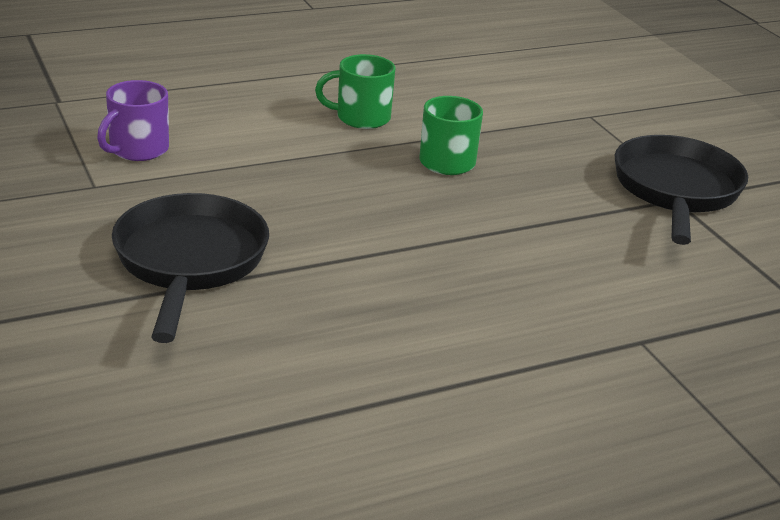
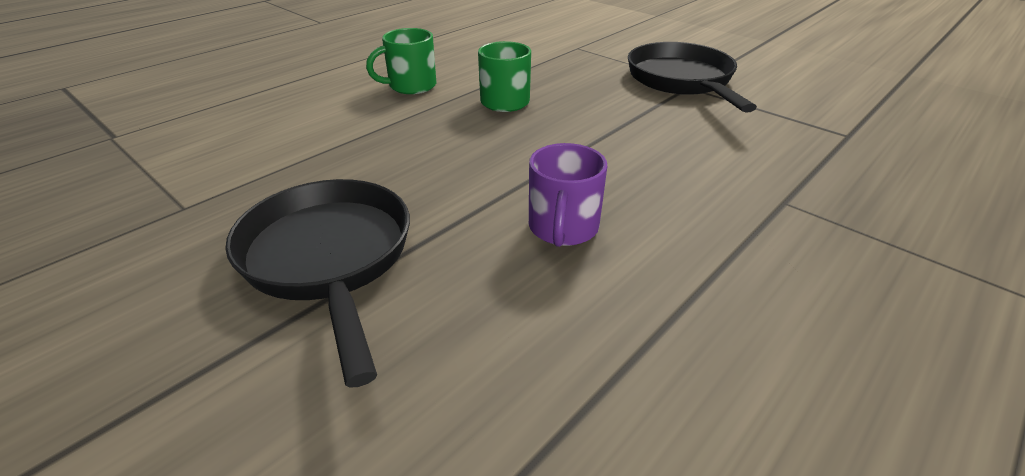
camera: 20 degrees left, 5 degrees up
(137, 149) = (217, 160): purple mug -> purple mug (563, 228)

